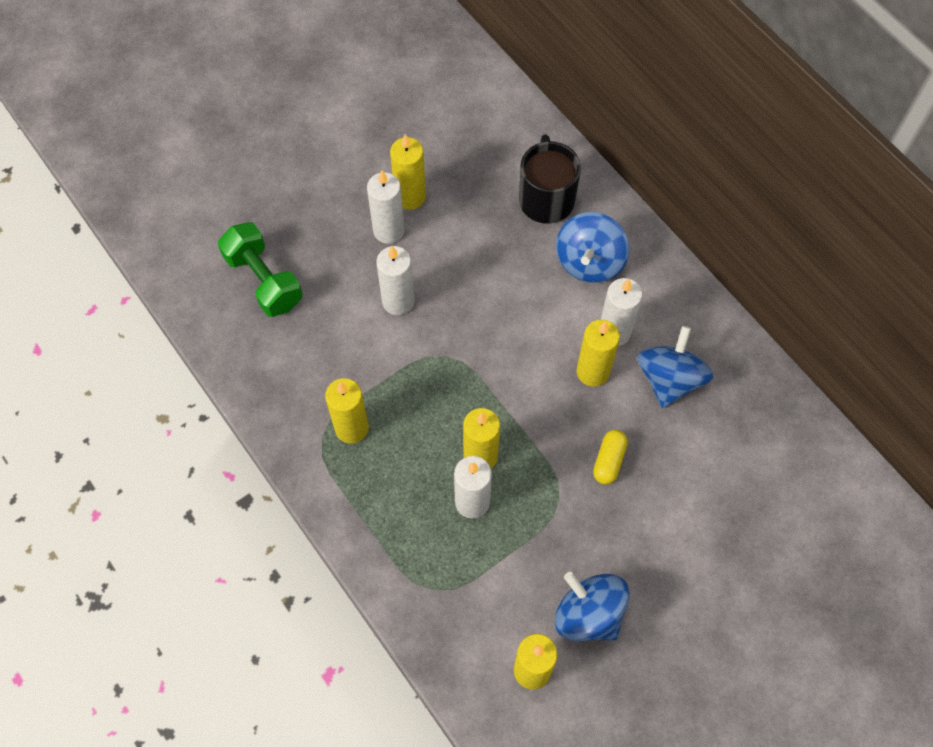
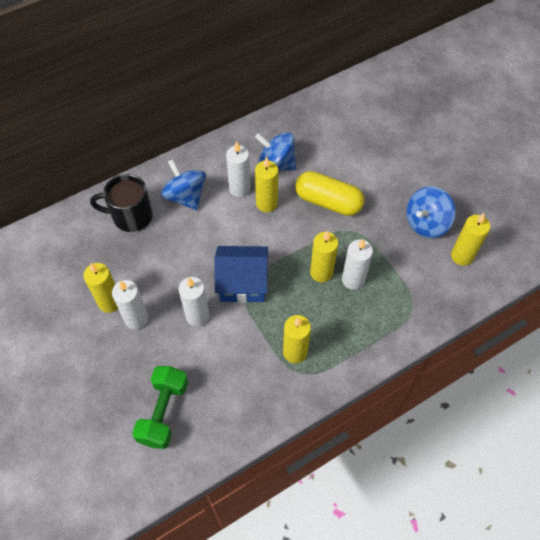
camera: 85 degrees left, 5 degrees down
(263, 280) = (164, 412): green dumbbell -> green dumbbell turned 45 degrees counterclockwise
(452, 352) = (242, 283): none -> blue house
(589, 262) = (185, 196): blue spinning top -> blue spinning top turned 150 degrees counterclockwise
(609, 461) = (328, 202): yellow capsule -> yellow capsule, size x1.93

